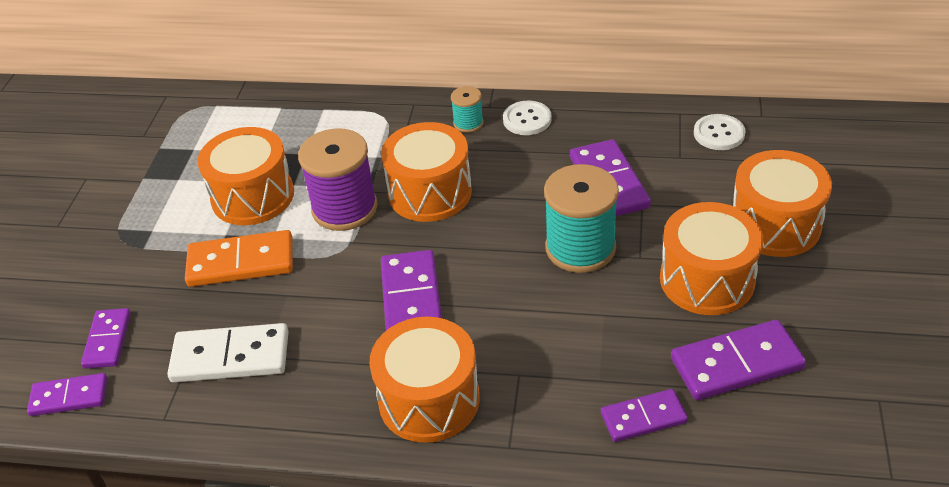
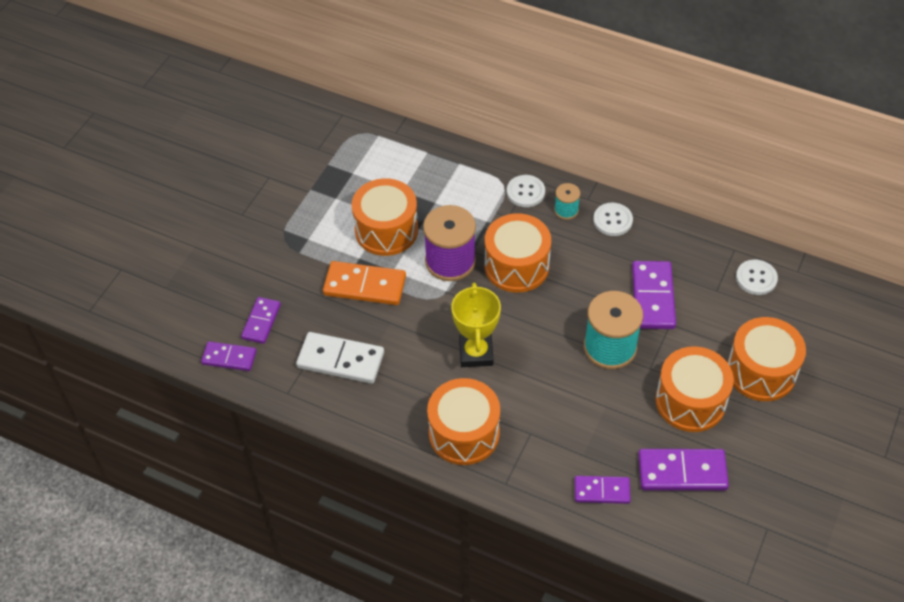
camera: 15 degrees right, 10 degrees up
(412, 299) = (476, 353): purple domino -> yellow trophy
(413, 117) = (525, 192): none -> white button

